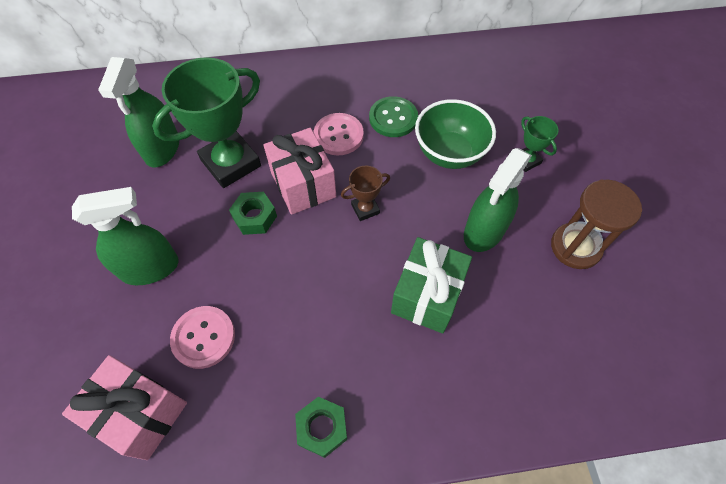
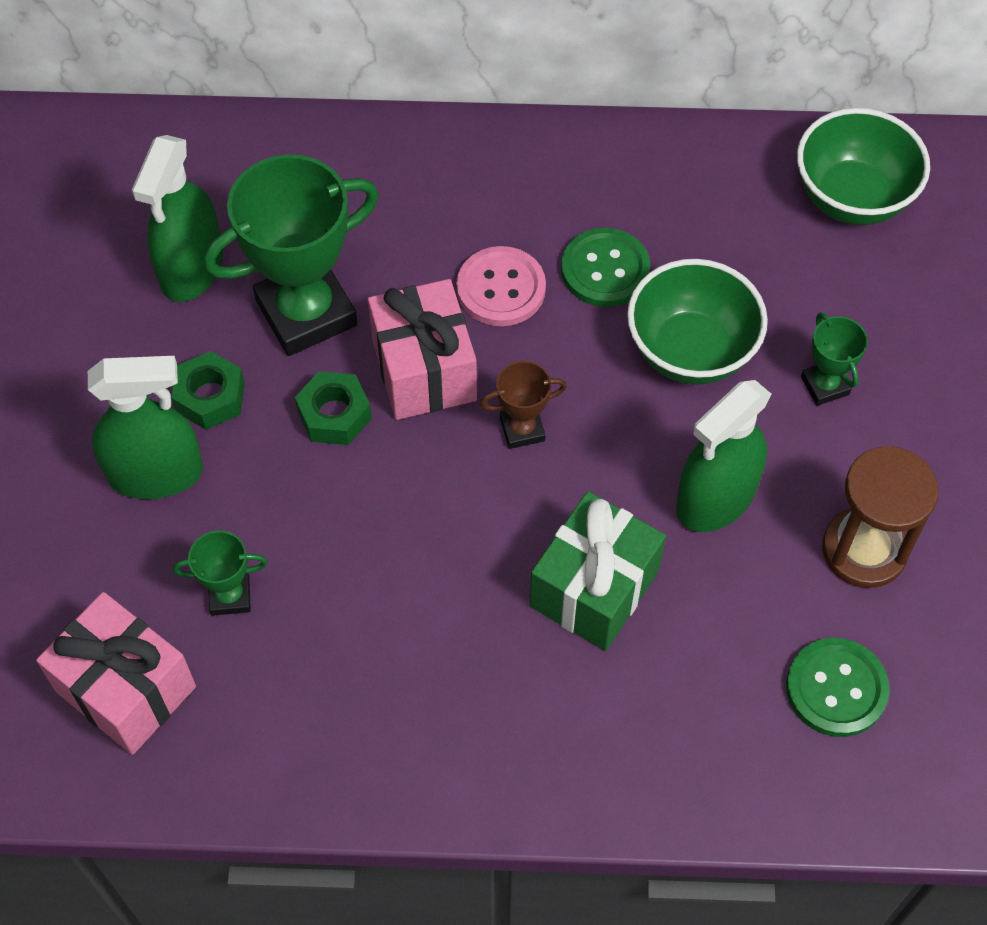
camera: 10 degrees right, 0 degrees up
(203, 337) = (230, 596): pink button -> green trophy
(322, 428) = (391, 755): green nut -> green nut (210, 397)
(512, 67) = (852, 198): none -> green bowl
(585, 333) = (836, 688): none -> green button

